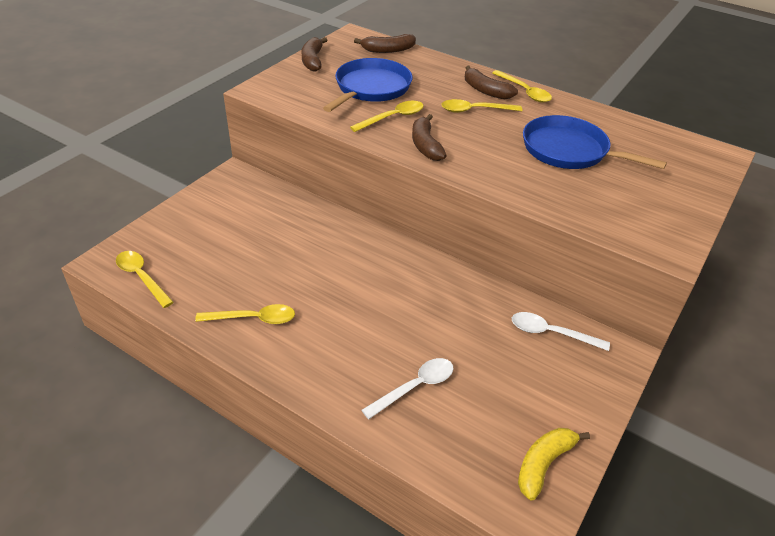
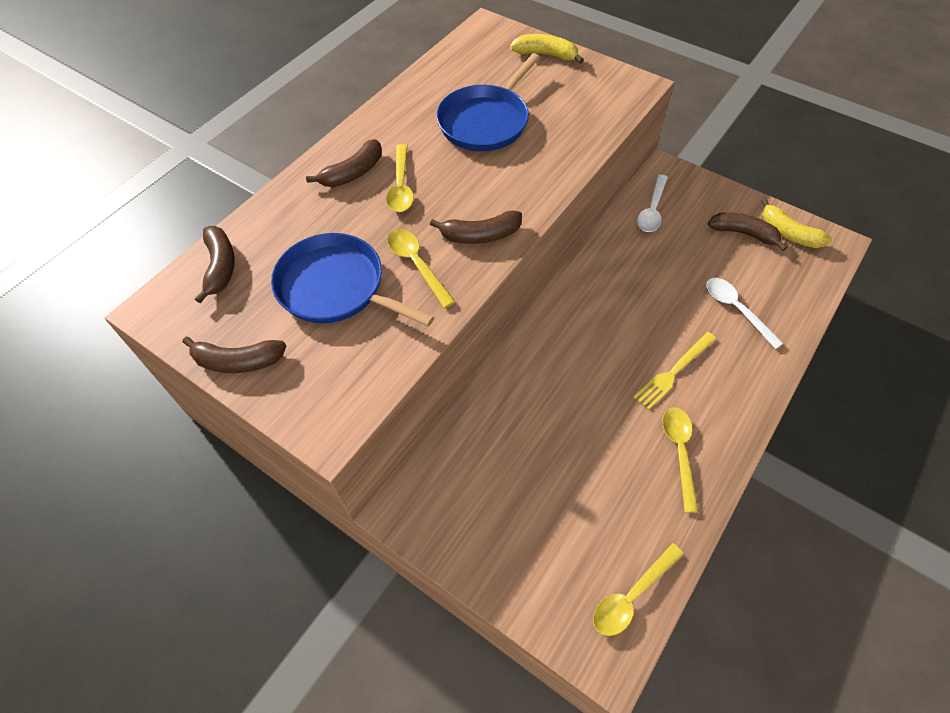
camera: 85 degrees left, 15 degrees up
(337, 325) = (674, 371): none -> yellow fork
(524, 91) = (358, 140): yellow spoon -> none
(532, 414) = (743, 234): none -> brown banana
(692, 189) = (546, 55): none -> yellow banana

